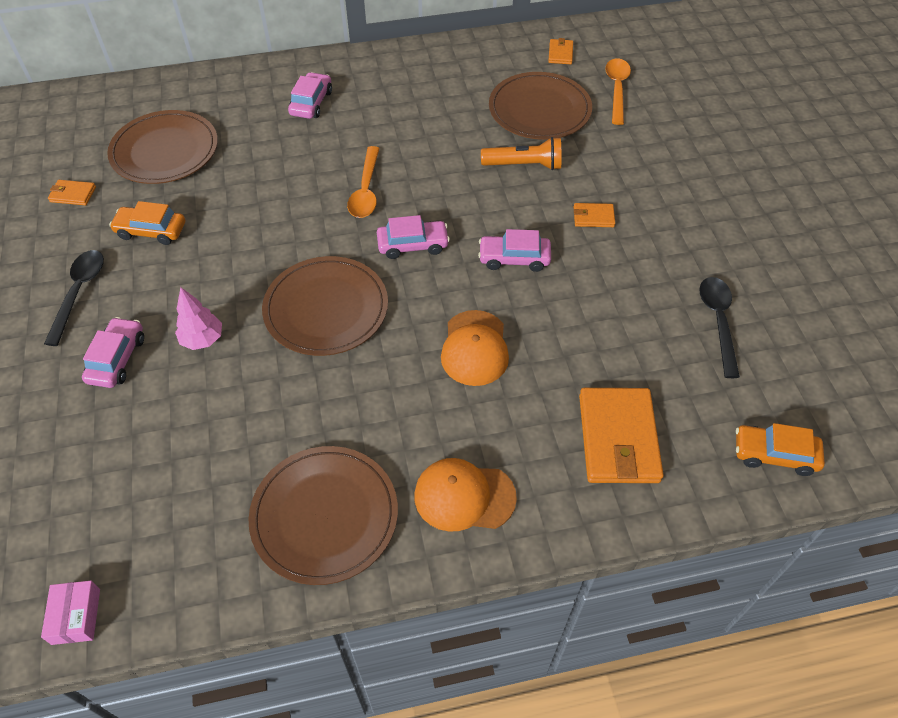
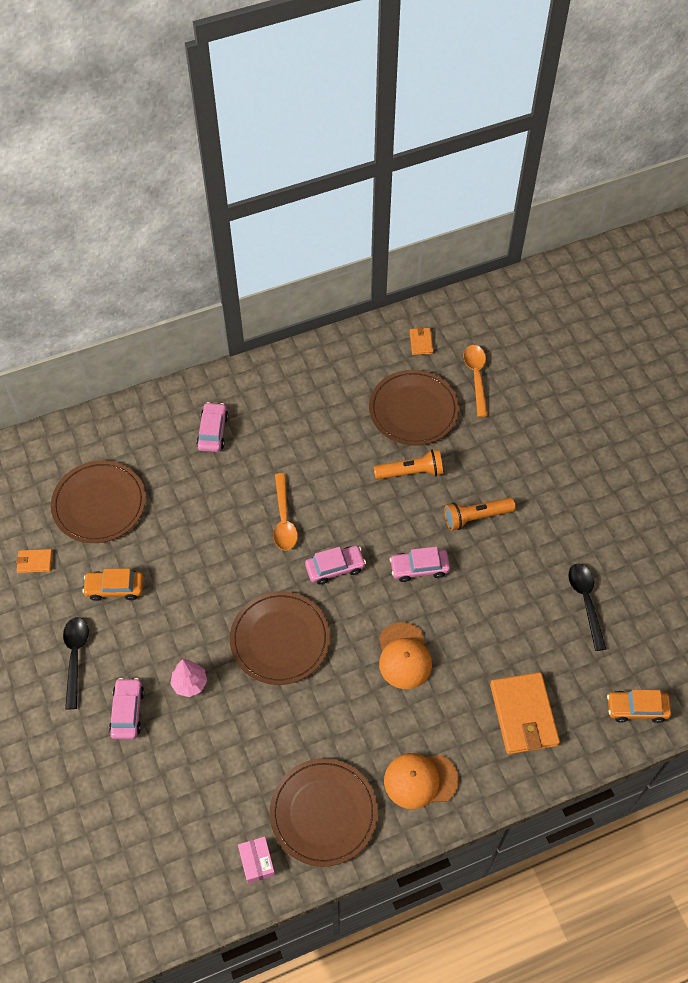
camera: 10 degrees left, 5 degrees up
(76, 616) = (169, 917): pink box -> pink box (257, 862)
(593, 217) = (476, 517): orange wallet -> orange flashlight

